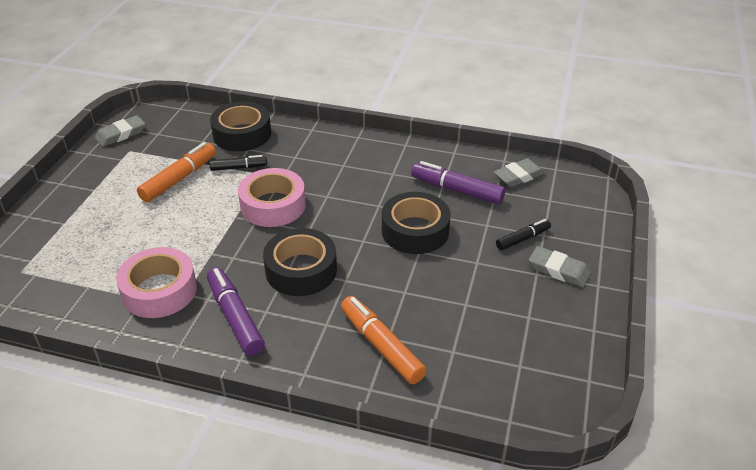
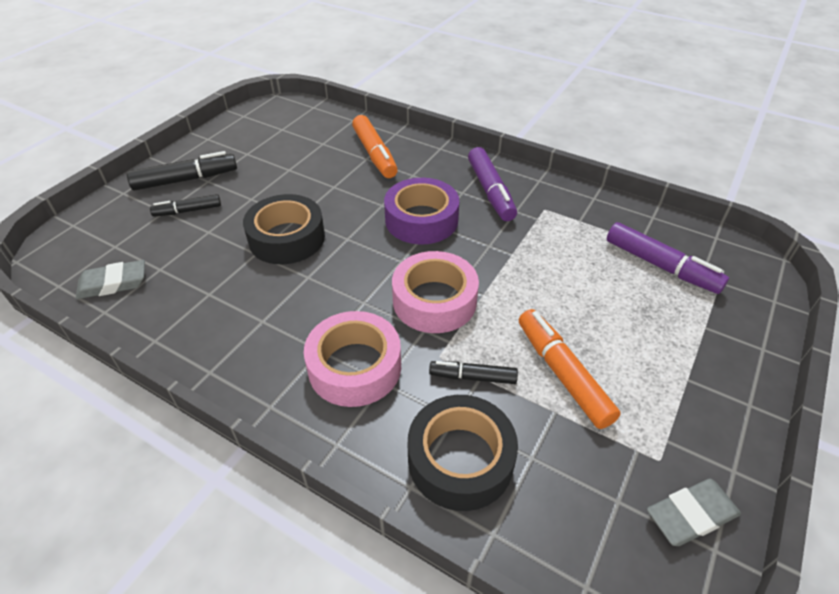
camera: 165 degrees left, 5 degrees up
(159, 290) = (564, 225): pink tape -> pink tape (355, 367)
(179, 178) = (562, 373): orange marker -> orange marker turned 105 degrees clockwise
(301, 270) = (421, 220): black tape -> purple tape
(456, 190) = (203, 278): purple marker -> purple marker (661, 266)
(558, 270) = (186, 180): grey eraser -> black marker

